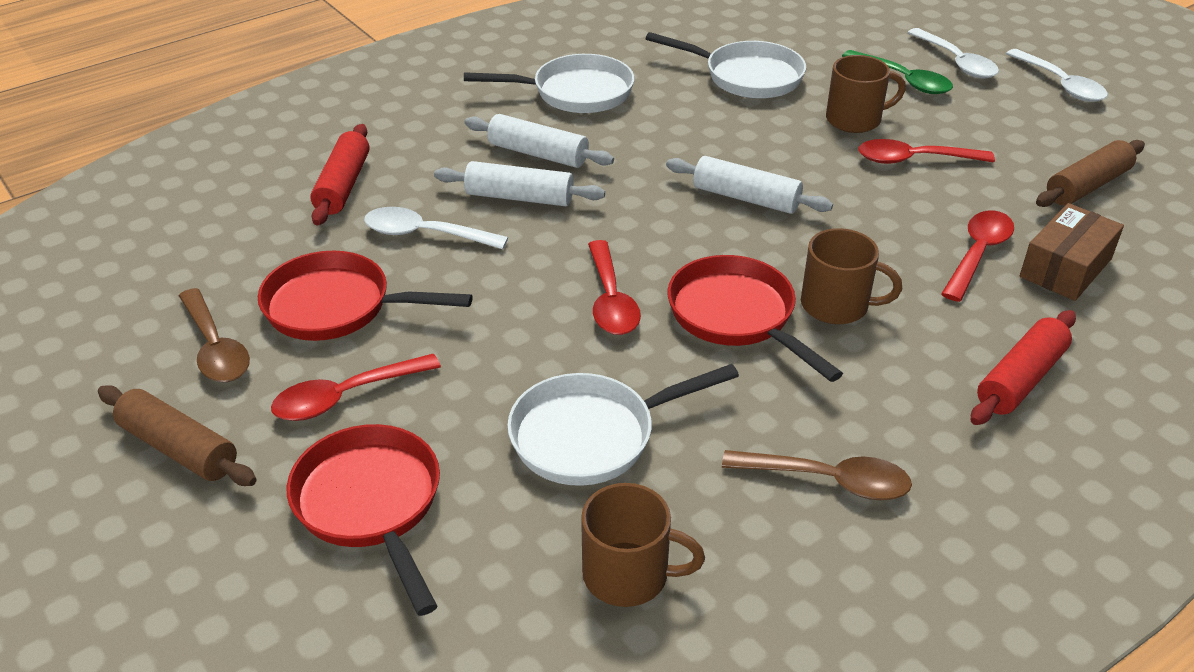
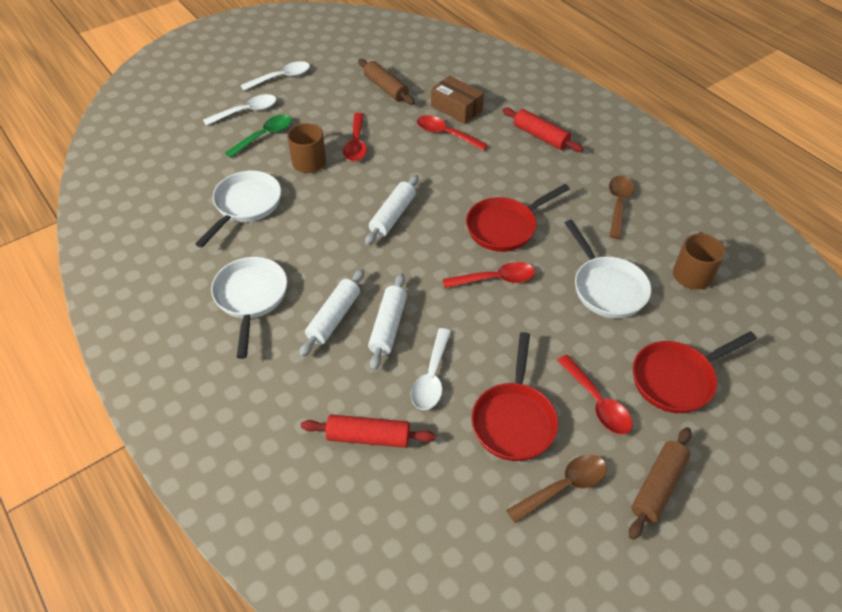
camera: 90 degrees left, 10 degrees up
(837, 305) = (492, 189): brown mug -> none

